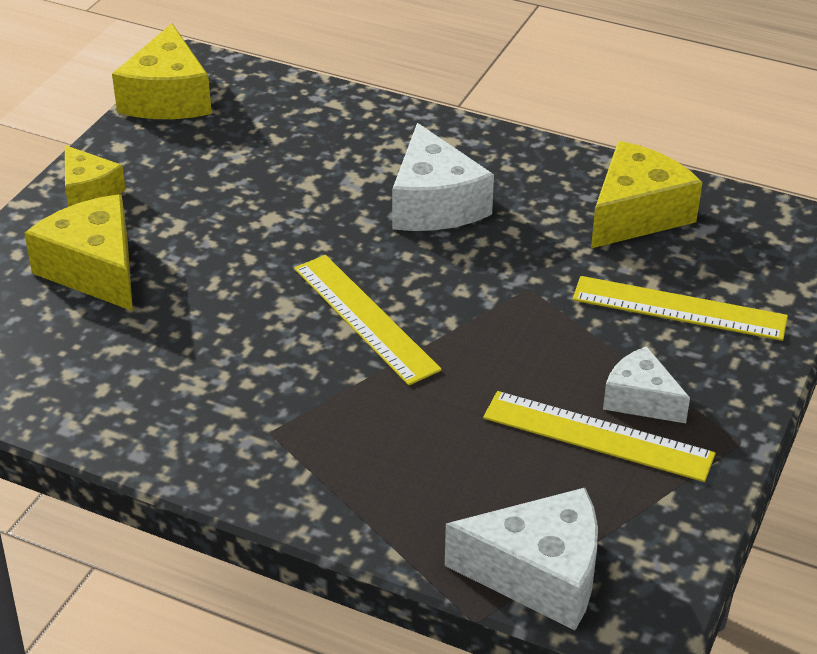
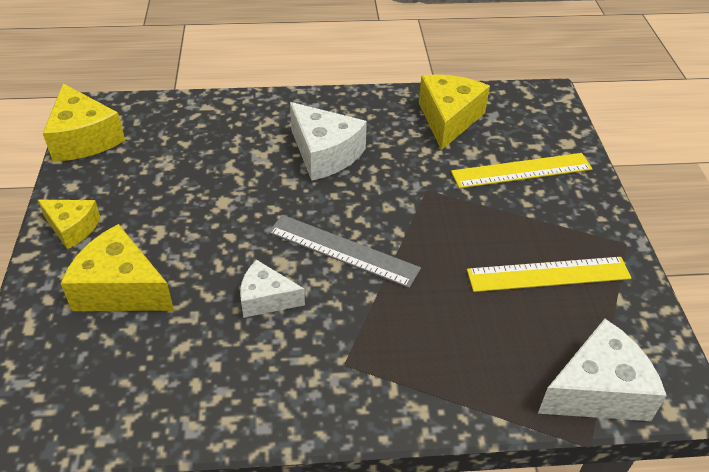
camera: 30 degrees left, 5 degrees up
(365, 318) = (343, 250): yellow ruler -> grey ruler
(640, 399) = (551, 239): white cheese -> white cheese (266, 299)

